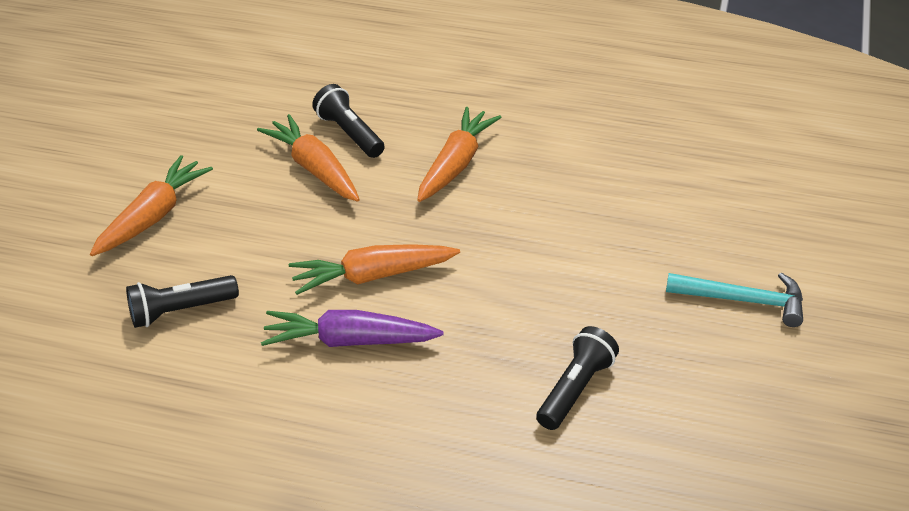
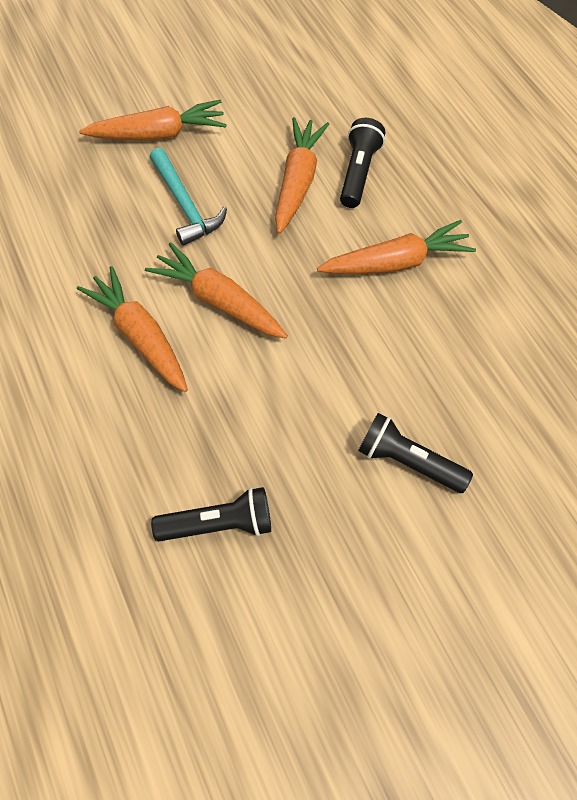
camera: 50 degrees right, 20 degrees up
(180, 311) = (83, 218): black flashlight -> black flashlight (408, 461)
(349, 341) = (140, 336): purple carrot -> orange carrot
(743, 300) = (444, 589): turquoise hammer -> turquoise hammer (185, 205)

